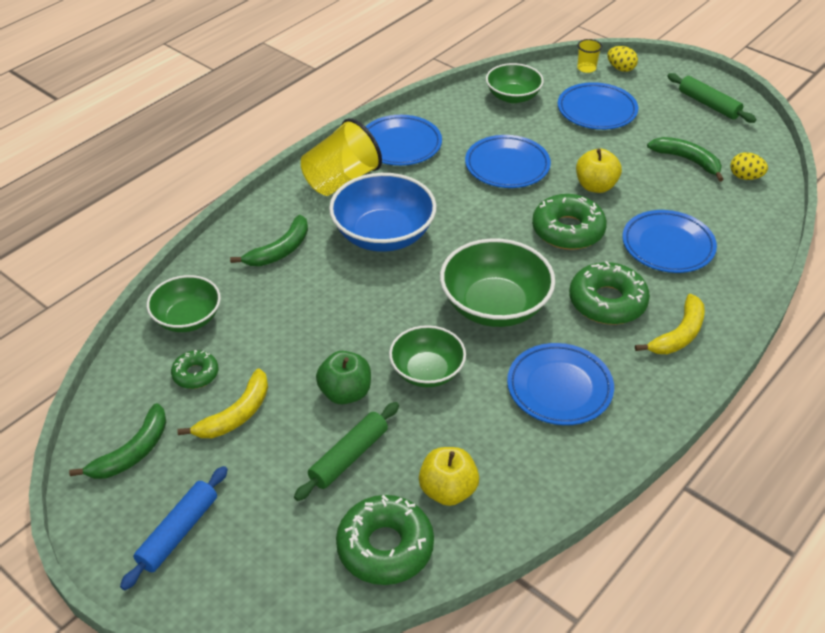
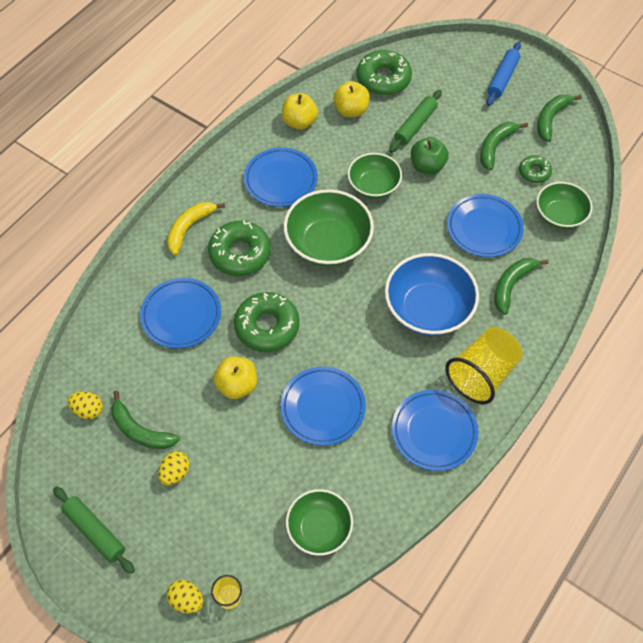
camera: 175 degrees right, 15 degrees up
(236, 414) = (495, 146): yellow banana -> green banana
(533, 476) = (299, 122): none -> yellow apple
(596, 110) = (225, 509): blue plate -> blue plate (484, 228)
(646, 133) = (175, 472): none -> yellow egg

